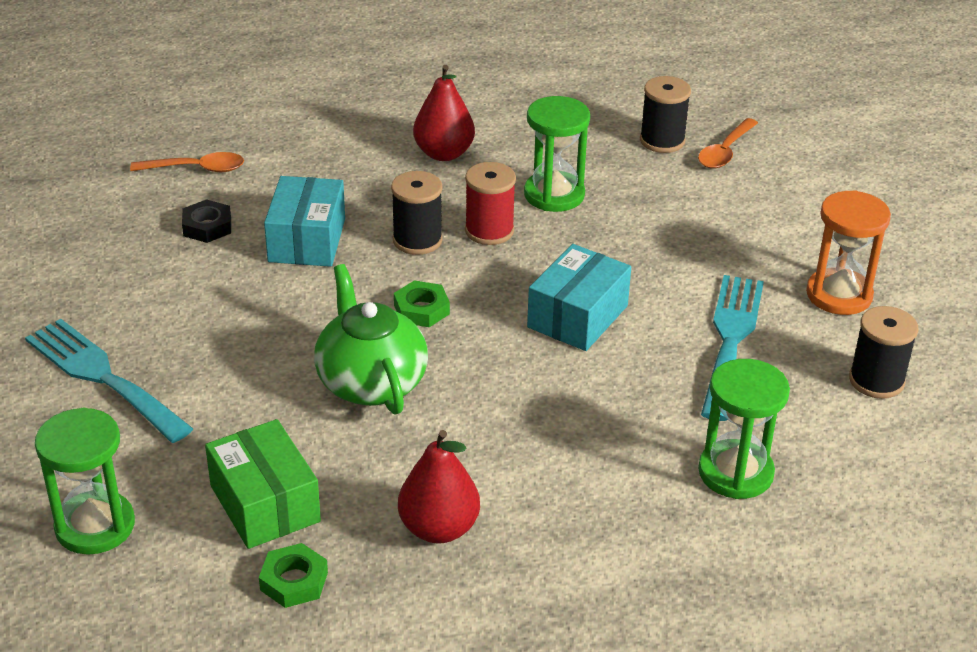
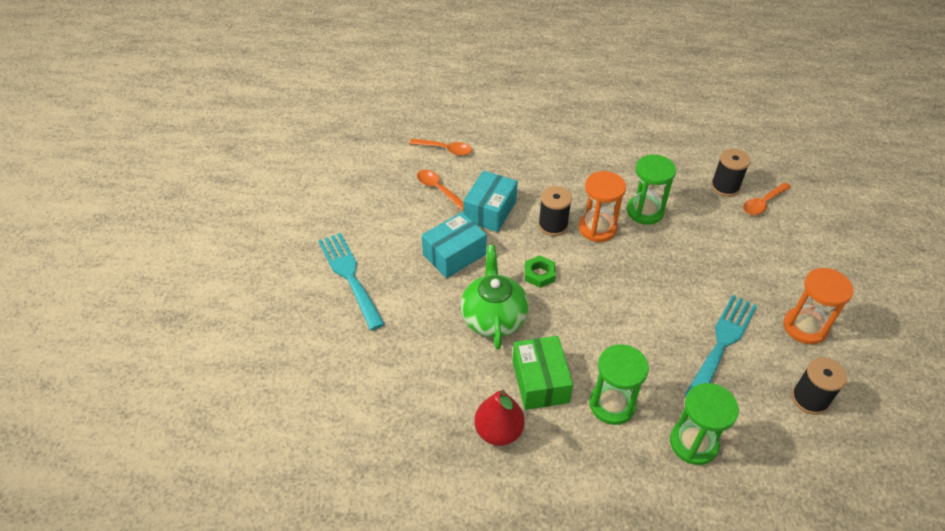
camera: 20 degrees right, 10 degrees up
(95, 526) = (312, 374): green hourglass -> green hourglass (612, 404)
(207, 226) = (438, 189): black nut -> orange spoon
(265, 503) = (407, 385): green box -> green box (540, 381)
(294, 581) = (405, 443): green nut -> none
(444, 153) = (588, 168): red pear -> none
(489, 231) = (597, 228): red spool -> orange hourglass
(578, 316) = (631, 302): turquoise box -> turquoise box (454, 254)

